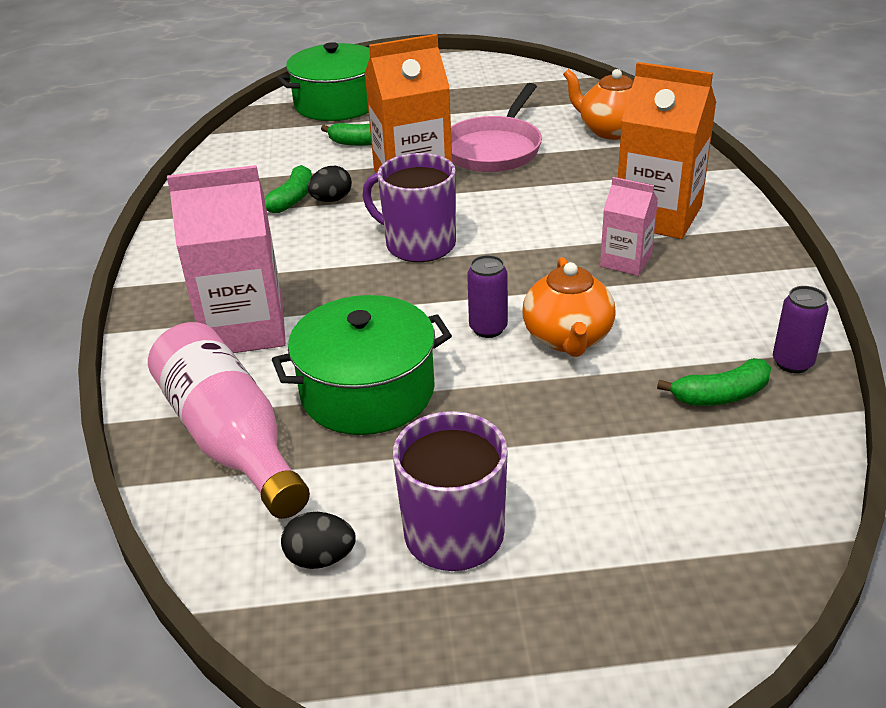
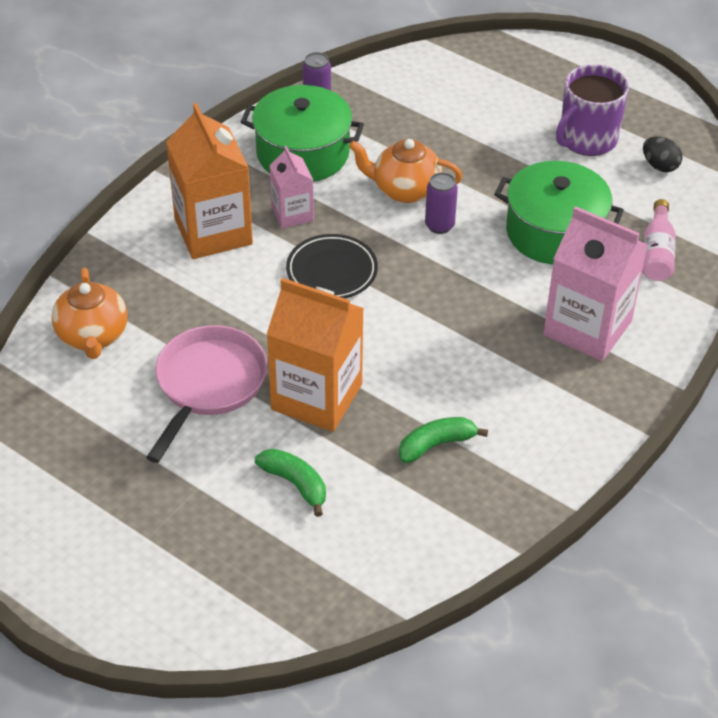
camera: 140 degrees left, 10 degrees up
(230, 439) = (657, 253): pink bottle -> pink bottle, size x0.55
(331, 200) = (406, 419): black egg -> none
(337, 103) = (242, 577): green pot -> green pot (302, 153)
(419, 244) = (398, 321): purple mug -> none
(494, 149) = (208, 385): pink pan -> pink pan turned 45 degrees counterclockwise
(523, 244) = (332, 271): none -> black plate
(568, 338) = (405, 190): orange teapot -> orange teapot turned 120 degrees counterclockwise
(721, 395) = (378, 113): green banana -> none

